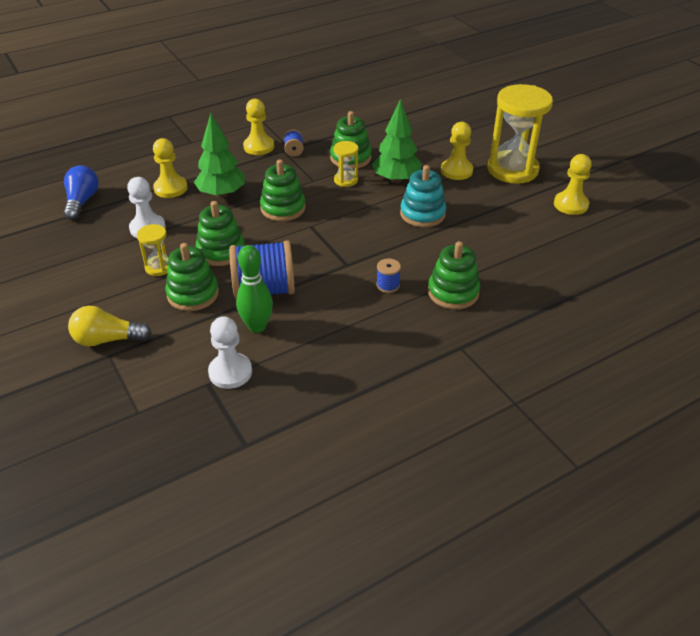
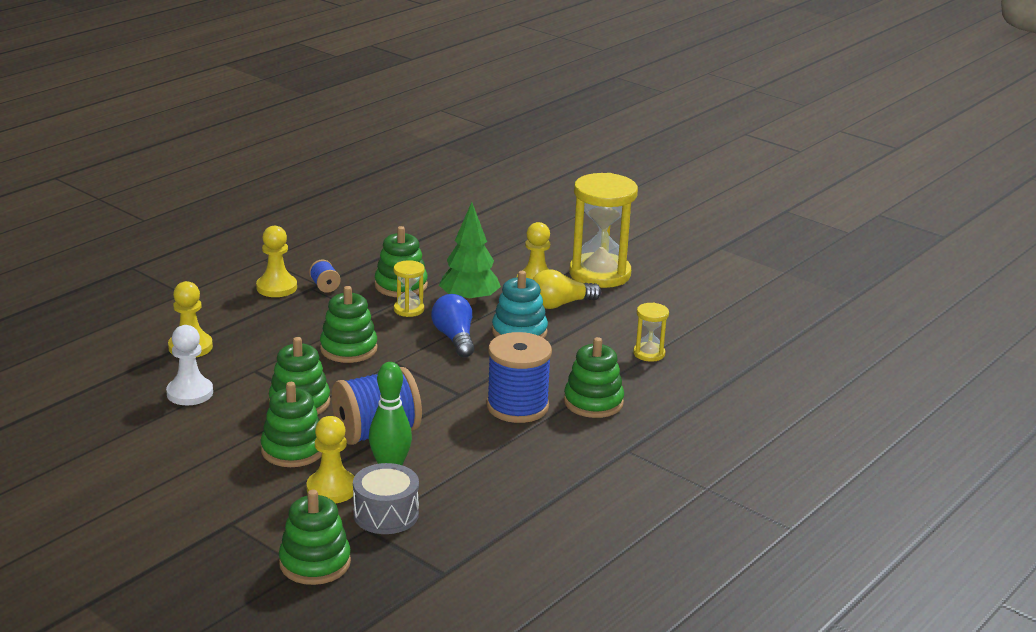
camera: 20 degrees left, 15 degrees down
(82, 201) = (81, 377): blue light bulb -> blue light bulb (455, 338)
(107, 339) = (218, 509): yellow light bulb -> yellow light bulb (560, 304)
(150, 409) = (315, 563): none -> green stacking toy
(159, 267) = (232, 430): yellow hourglass -> yellow hourglass (649, 354)
(221, 194) = (261, 344): green tree -> none
(230, 372) = (386, 514): white pawn -> grey drum
(388, 285) = (517, 407): blue spool -> blue spool, size x2.24
(570, 204) = (680, 300): yellow pawn -> yellow pawn (331, 489)

